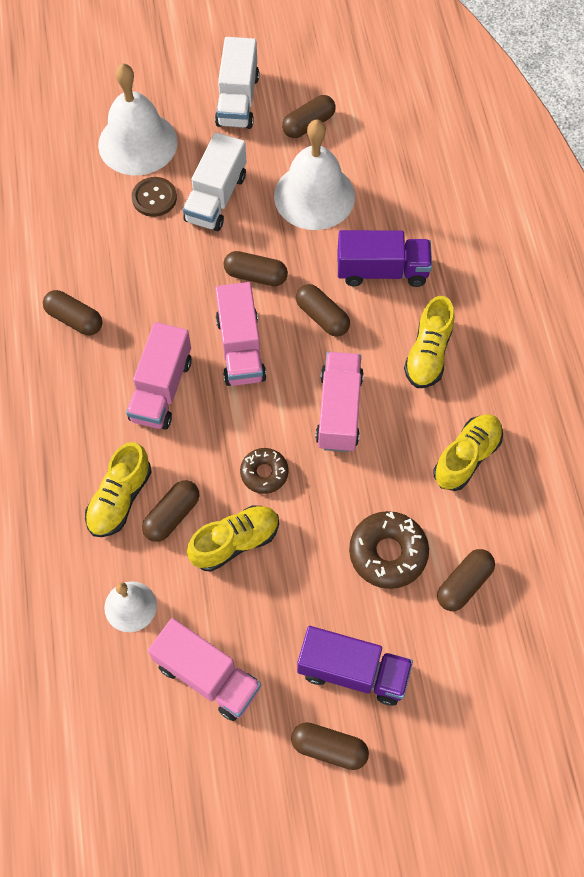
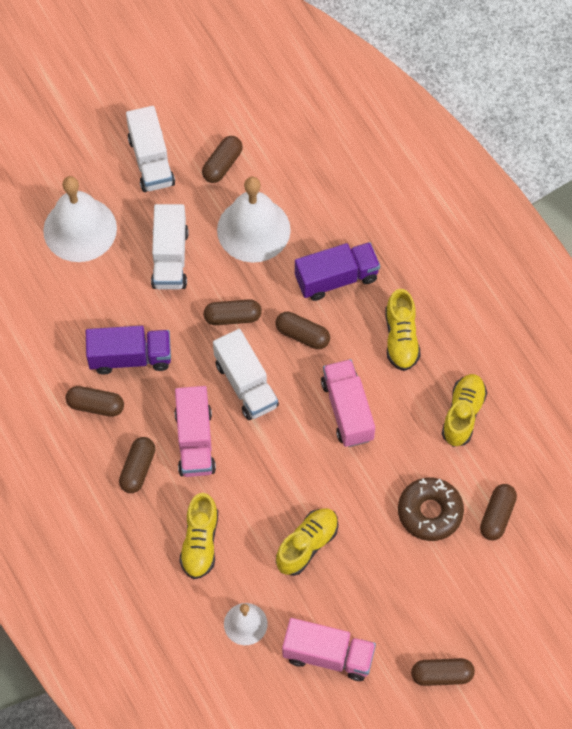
camera: 20 degrees left, 0 degrees up
(154, 198) = (116, 275): brown button -> none
(172, 515) = (248, 541): brown capsule -> brown capsule (138, 469)
(240, 348) = (246, 384): pink truck -> white truck
(264, 473) = (307, 482): brown donut -> none
(353, 671) = (437, 612): purple truck -> purple truck (130, 357)

